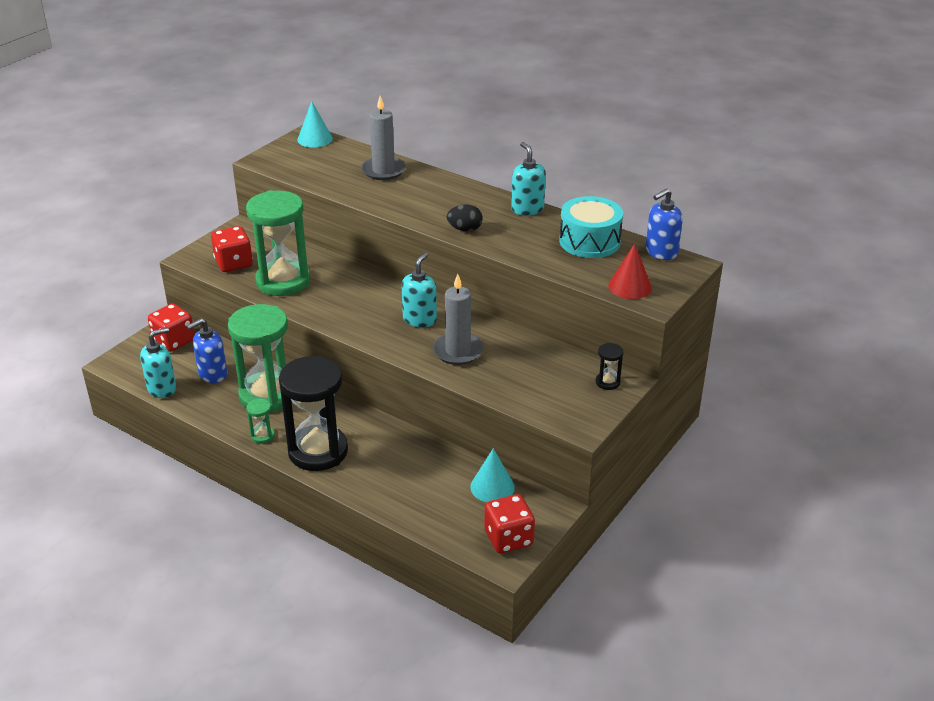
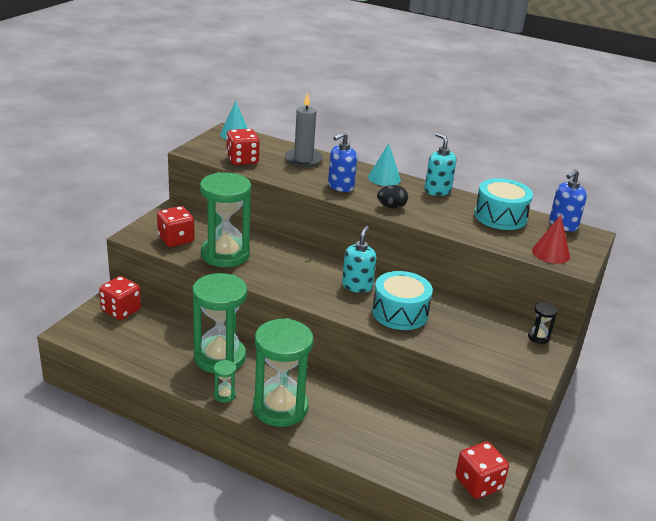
camera: 10 degrees left, 5 degrees down
(162, 389) = (119, 354): turquoise soap dispenser -> none
(212, 374) = (164, 339): blue soap dispenser -> blue soap dispenser (340, 186)
(313, 172) = (242, 160): none -> red dice
(318, 451) = (280, 408): black hourglass -> green hourglass
(458, 351) = (400, 313): grey candle -> turquoise drum
(492, 487) = (447, 435): turquoise cone -> turquoise cone (384, 178)

